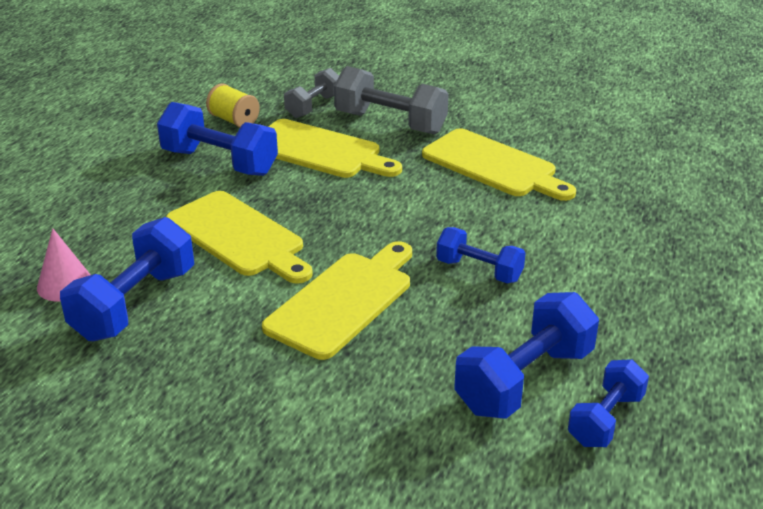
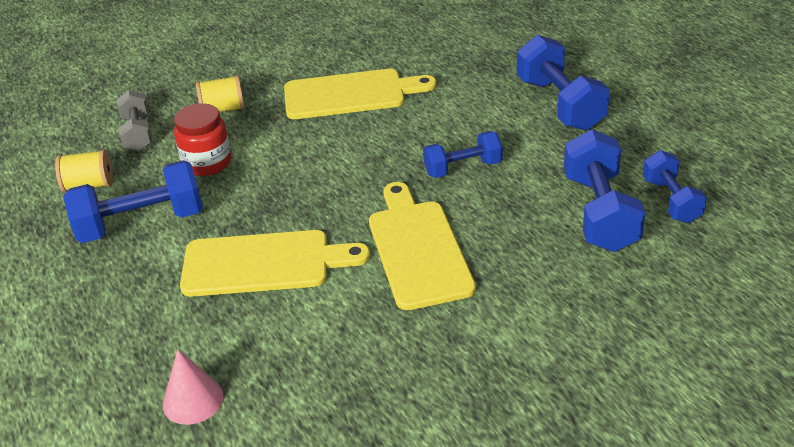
camera: 45 degrees left, 5 degrees up
(134, 304) = (278, 367): blue dumbbell -> blue dumbbell (560, 104)
(320, 151) = (207, 163): yellow cutting board -> red jar
(390, 123) = (223, 109): grey dumbbell -> yellow spool

